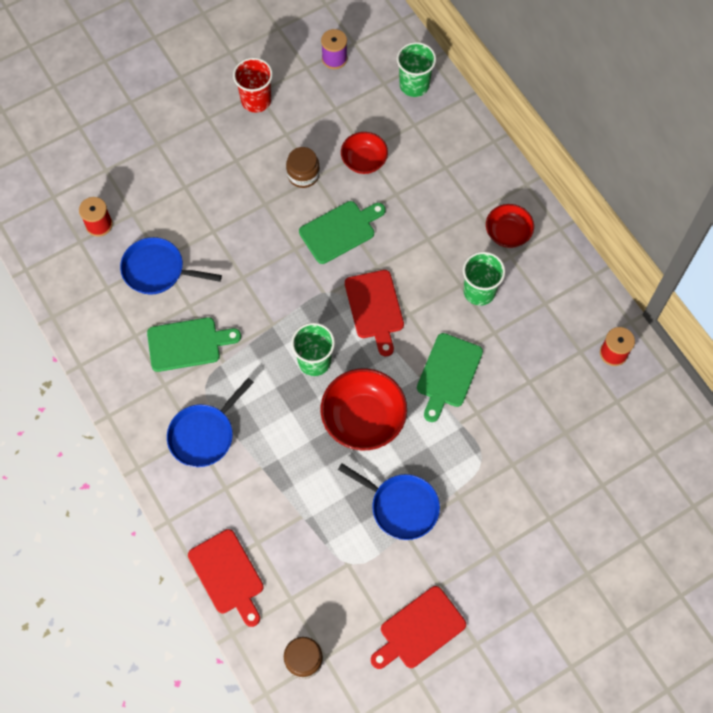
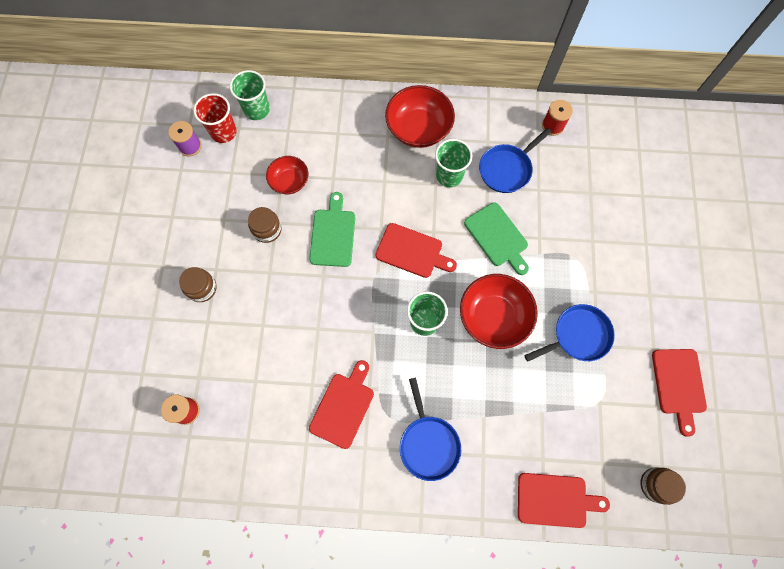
camera: 55 degrees left, 5 degrees up
(157, 270) = (263, 389): blue pan -> blue pan (507, 169)
(188, 344) = (343, 407): green cutting board -> red cutting board
(211, 161) = (202, 288): none -> brown jar
(256, 100) = (177, 222): red cup -> red cup (223, 132)
(507, 233) = (418, 129): red bowl -> red bowl, size x1.66

